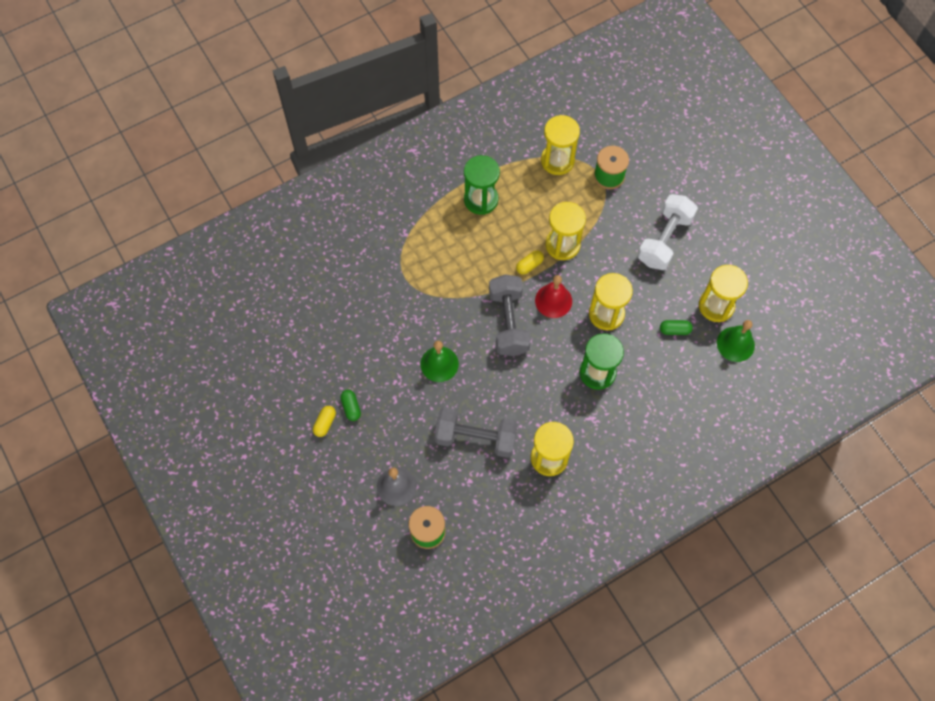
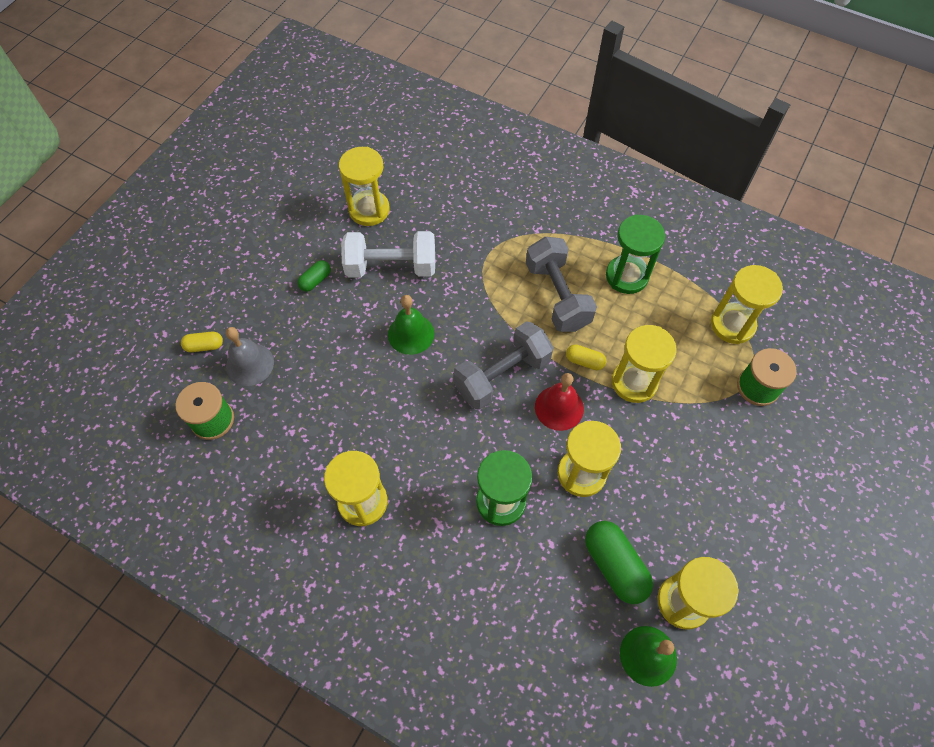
camera: 60 degrees right, 5 degrees down
(310, 338) = (369, 210): none -> yellow hourglass
(325, 423) = (286, 267): yellow capsule -> yellow capsule (204, 346)
(476, 438) = (345, 412): grey dumbbell -> grey dumbbell (557, 296)
(664, 240) = (725, 491): white dumbbell -> white dumbbell (391, 267)
(674, 330) = (614, 565): green capsule -> green capsule, size x1.86

